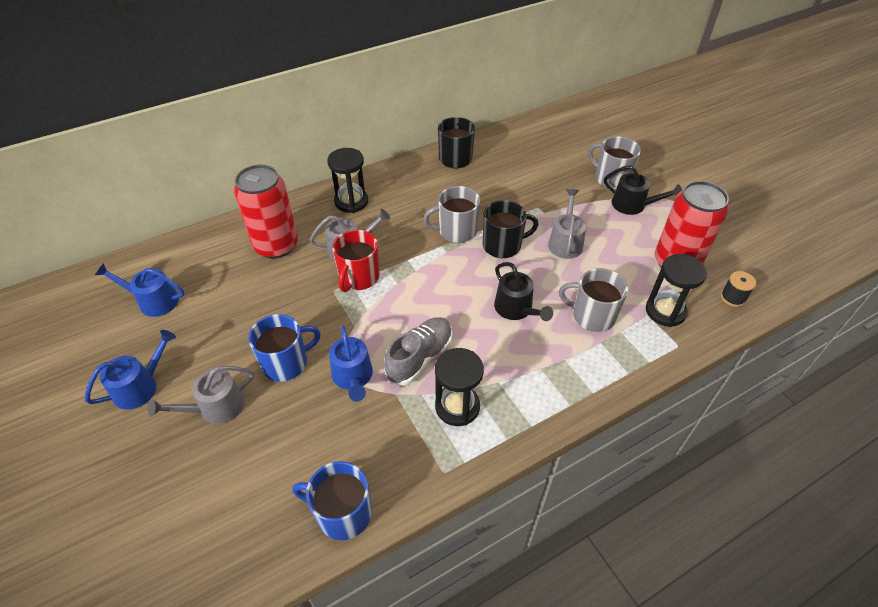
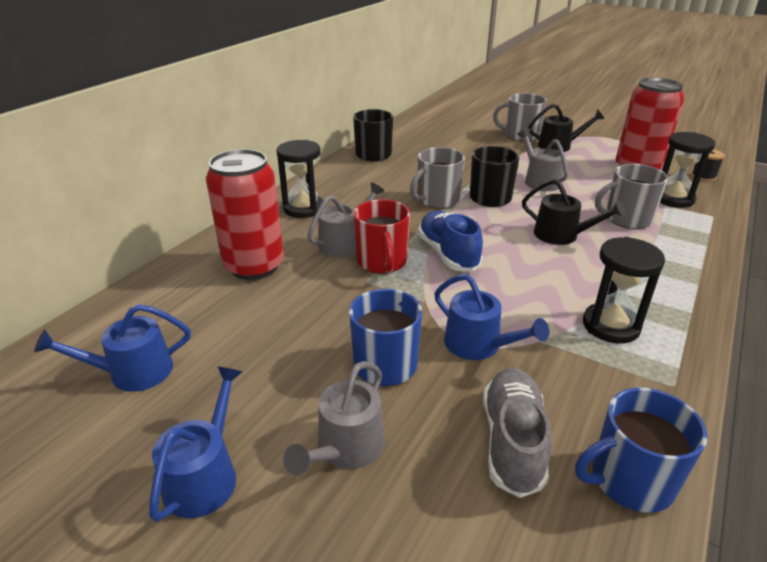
camera: 30 degrees left, 15 degrees down
(411, 289) = (448, 253): none -> blue shoe
(420, 357) = (524, 302): grey shoe -> grey shoe (512, 441)

